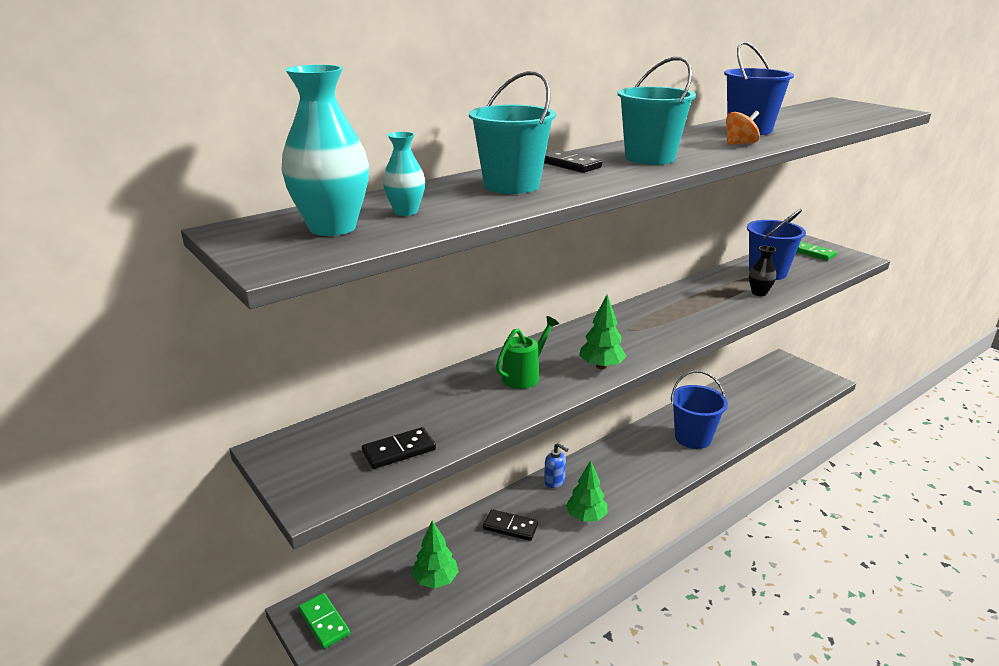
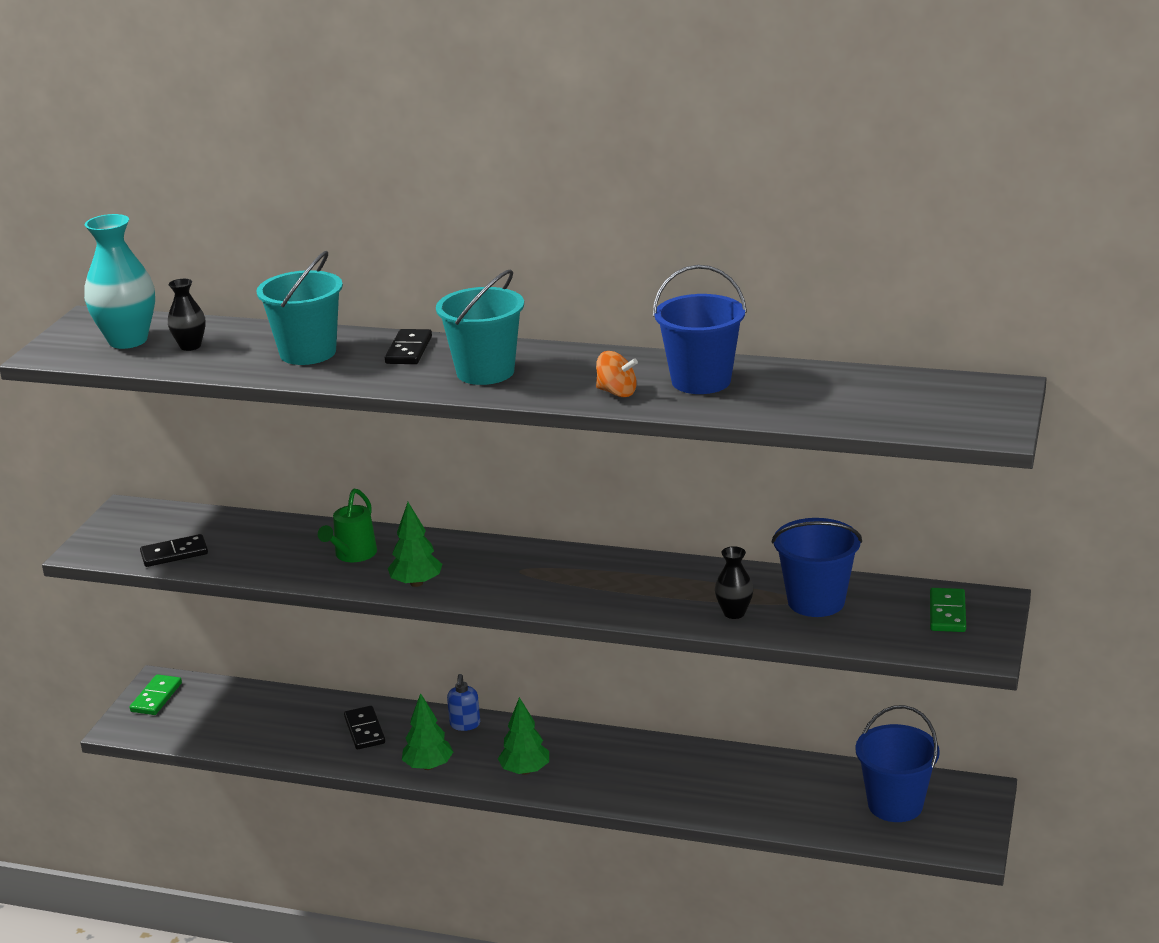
camera: 55 degrees right, 0 degrees up
(399, 451) = (174, 554): black domino -> black domino turned 45 degrees counterclockwise
(406, 212) = (190, 346): turquoise vase -> black vase
(435, 580) = (253, 724): green tree -> green tree (525, 770)
(525, 375) = (352, 555): green watering can -> green watering can turned 105 degrees clockwise
(693, 437) = (664, 781): blue bucket -> blue bucket (895, 805)

